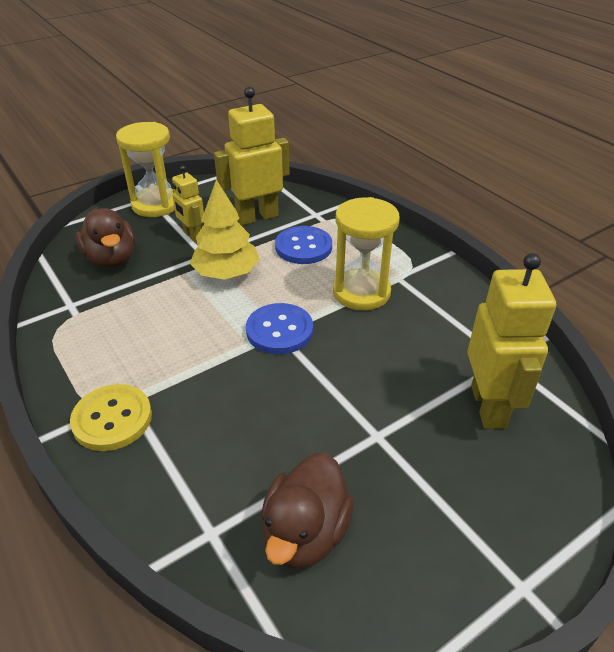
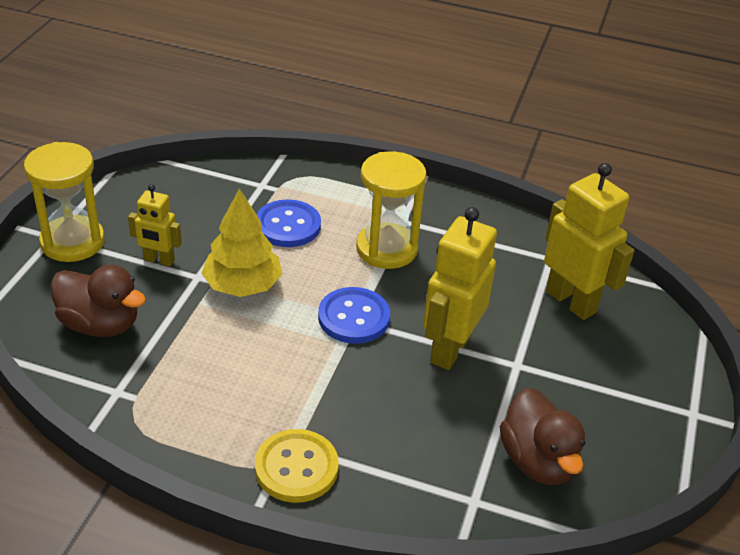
camera: 40 degrees left, 0 degrees up
(257, 217) = (205, 211): yellow robot -> yellow robot (449, 349)

